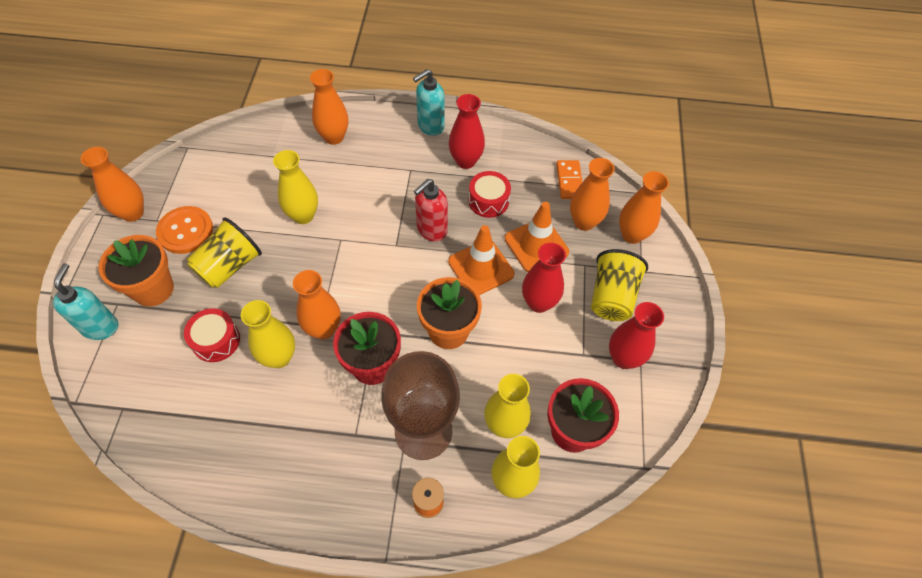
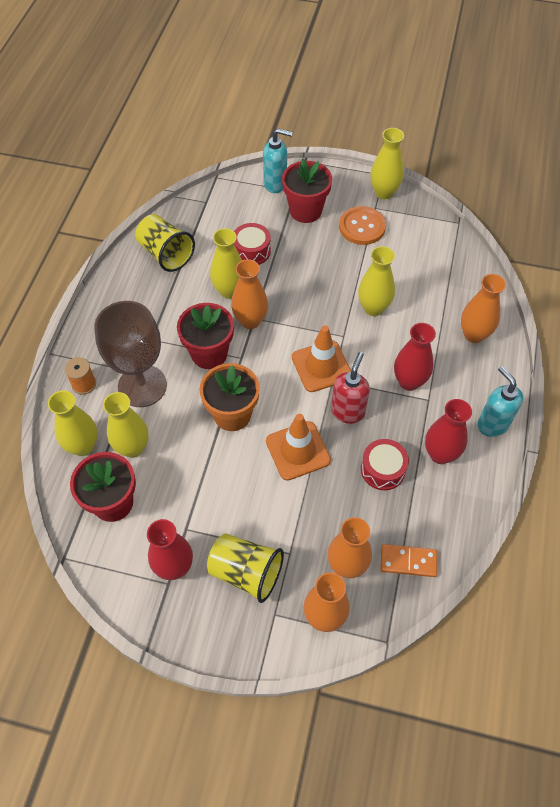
camera: 100 degrees right, 0 degrees up
(132, 213) = (384, 192): orange vase -> yellow vase
(153, 289) = (305, 211): orange flower pot -> red flower pot
(229, 266) = (322, 257): yellow cup -> yellow cup (166, 254)
(431, 230) = (348, 411): red soap dispenser -> red soap dispenser turned 60 degrees clockwise
(536, 245) = (320, 508): orange traffic cone -> orange traffic cone (321, 366)
(538, 303) = (250, 498): red vase -> red vase (409, 381)

